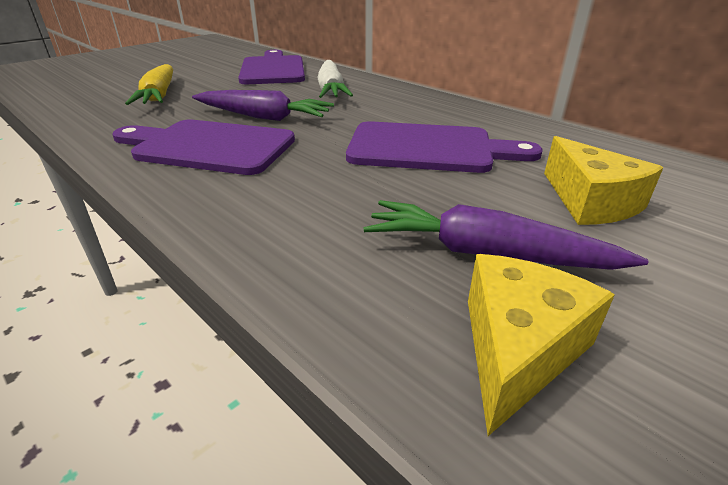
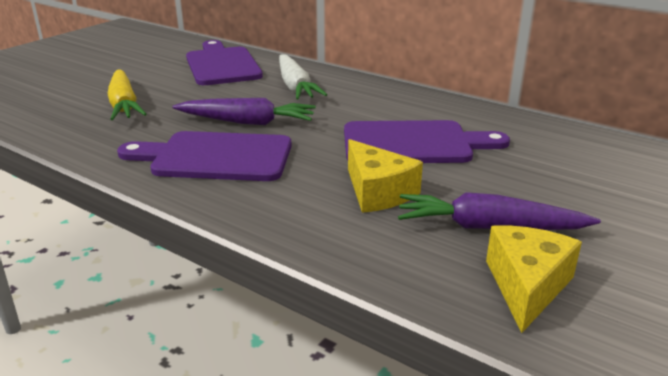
camera: 10 degrees left, 5 degrees down
(590, 201) = (554, 180): yellow cheese -> yellow cheese (377, 192)

